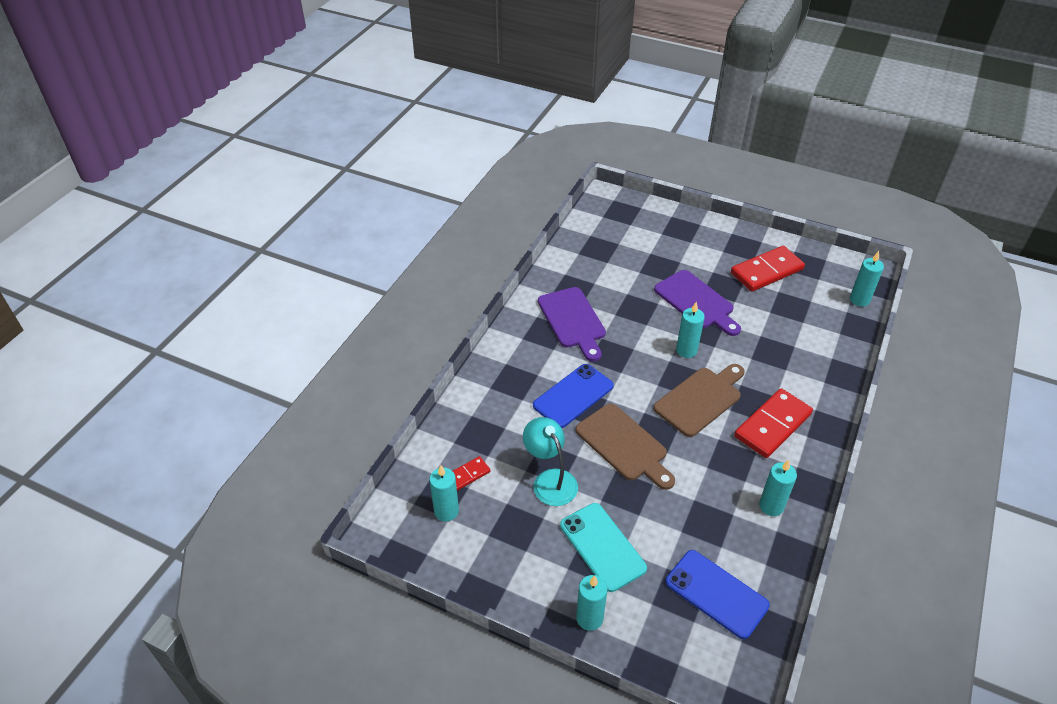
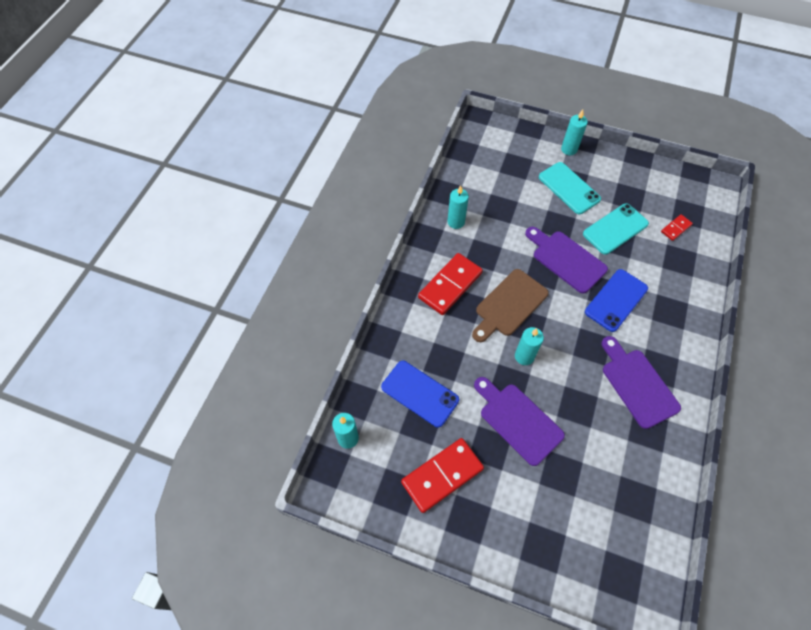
camera: 175 degrees right, 15 degrees up
(446, 511) = (680, 202): turquoise candle -> none
(550, 480) = (615, 229): turquoise lamp -> turquoise phone
(624, 445) = (566, 259): brown cutting board -> purple cutting board
(716, 594) = (493, 167): blue phone -> blue phone (420, 393)

